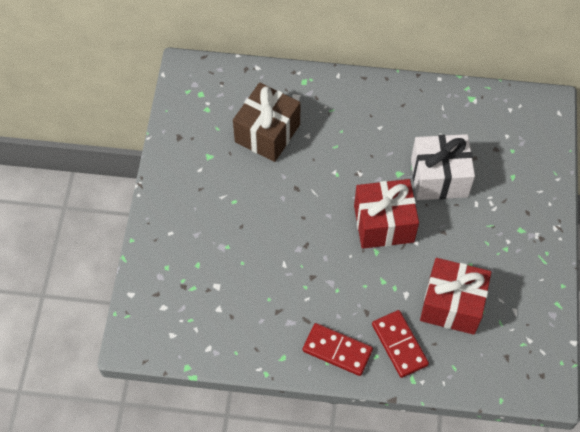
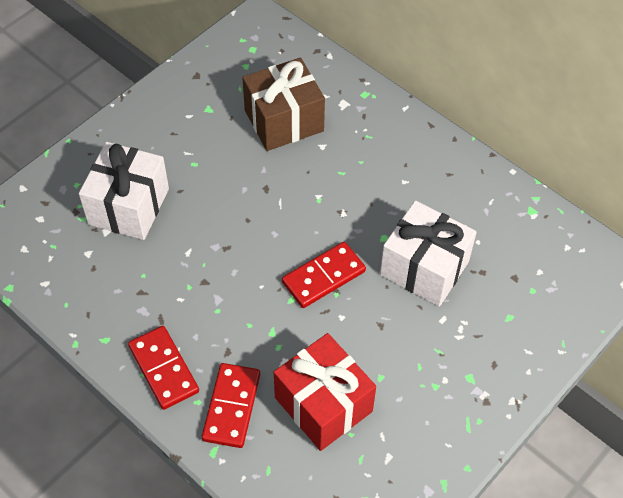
camera: 35 degrees right, 5 degrees down
(217, 259) = (129, 206): none -> white gift
(383, 224) = (323, 277): red gift -> red domino

